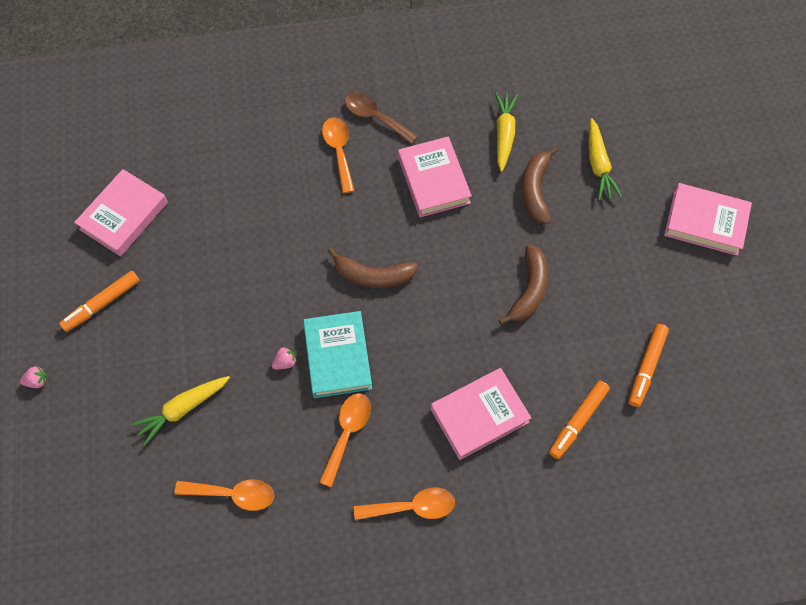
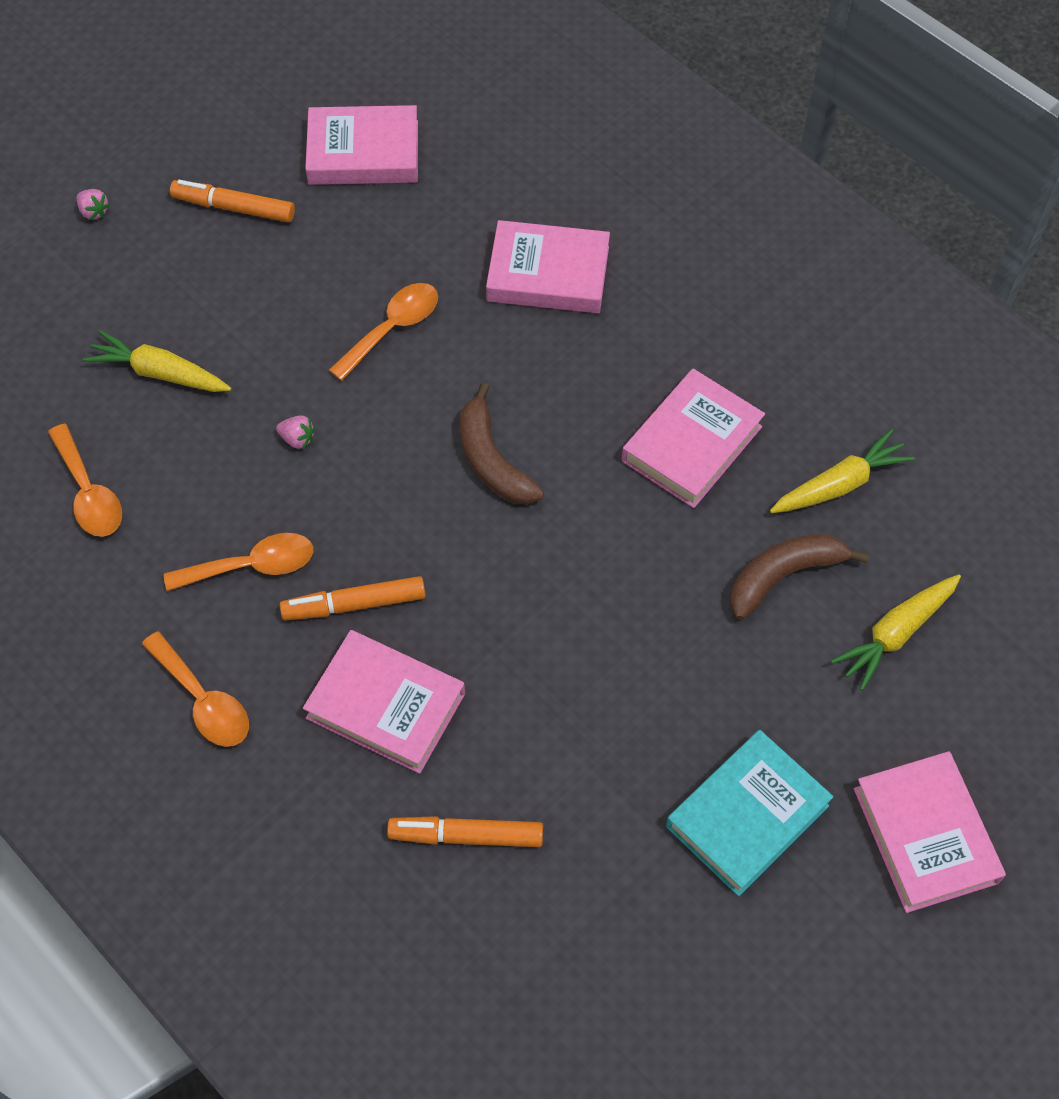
camera: 55 degrees right, 5 degrees down
(281, 178) = (548, 274): none -> pink book
(338, 357) = (348, 491): turquoise book -> turquoise book (747, 816)
(339, 151) = (642, 311): orange spoon -> orange spoon (393, 328)
(375, 117) = (729, 319): brown spoon -> none
(529, 290) = (619, 658): brown banana -> none
(646, 367) = (617, 882): orange marker -> orange marker (354, 604)

